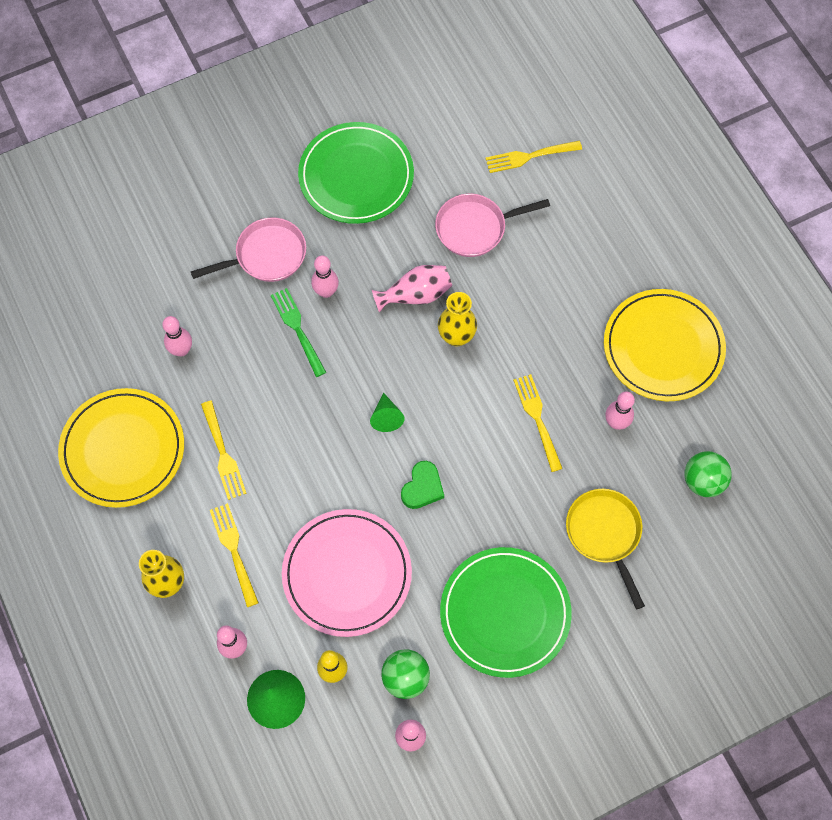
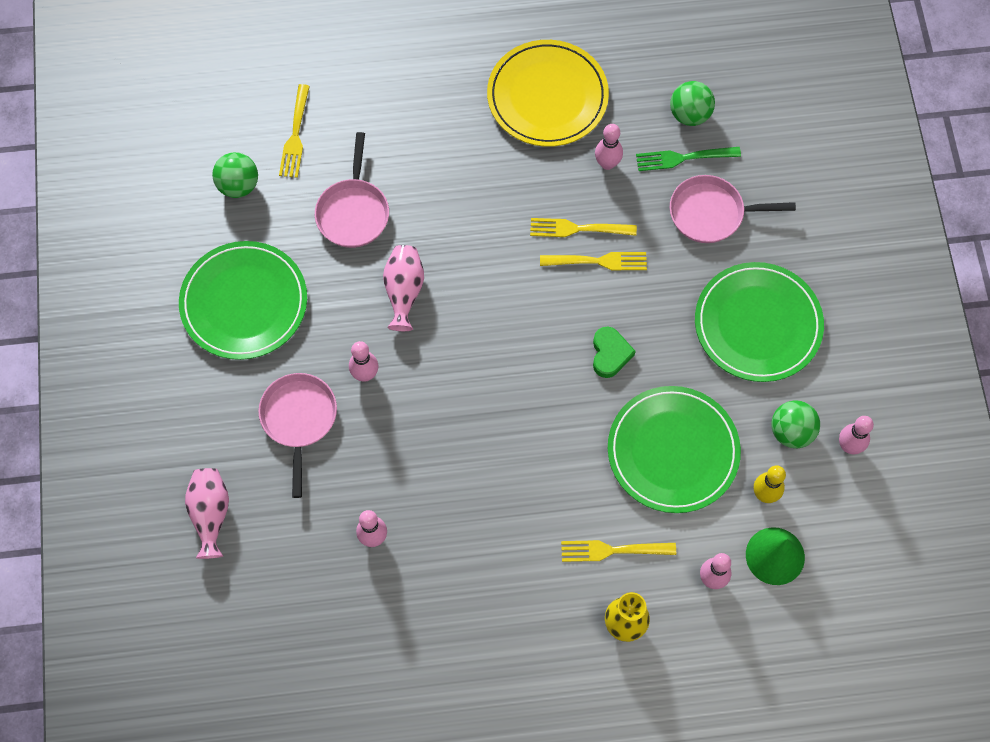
camera: 70 degrees left, 0 degrees up
(123, 449) = (463, 629): yellow plate -> none
(161, 221) = (210, 514): none -> pink vase
(222, 453) = (504, 530): yellow fork -> yellow fork (597, 261)
(298, 329) = (397, 415): green fork -> green fork (684, 158)
(347, 574) = (673, 451): pink plate -> green plate
(386, 417) = (525, 362): green cone -> none
(422, 487) = (610, 354): green heart -> green heart turned 45 degrees clockwise
(456, 336) = (464, 270): yellow vase -> none
(462, 131) = (238, 185): none -> green ball
(605, 534) = (711, 213): yellow pan -> pink pan

